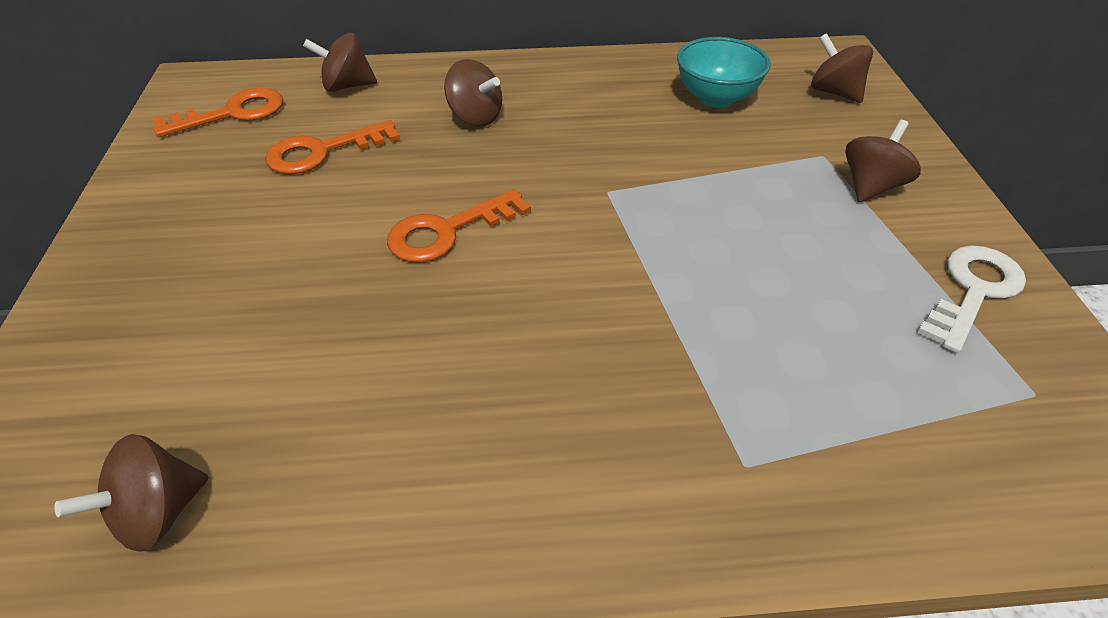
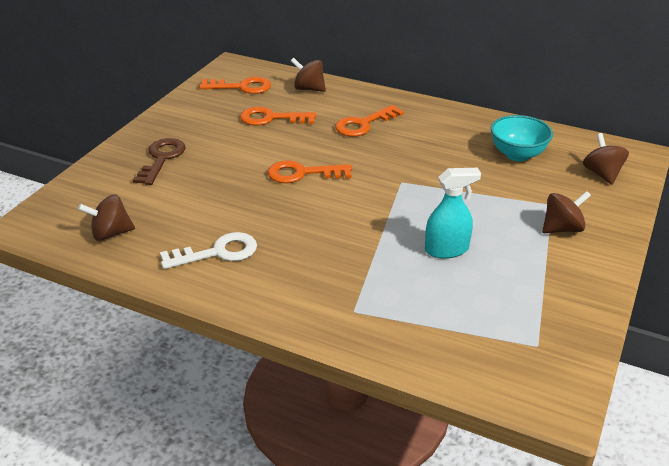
camera: 30 degrees right, 10 degrees down
(168, 294) = (161, 159): none -> brown key
(475, 117) = (364, 124): brown spinning top -> orange key
(769, 281) = (447, 249): none -> turquoise spray bottle
(973, 291) = (560, 295): white key -> white key (217, 252)

